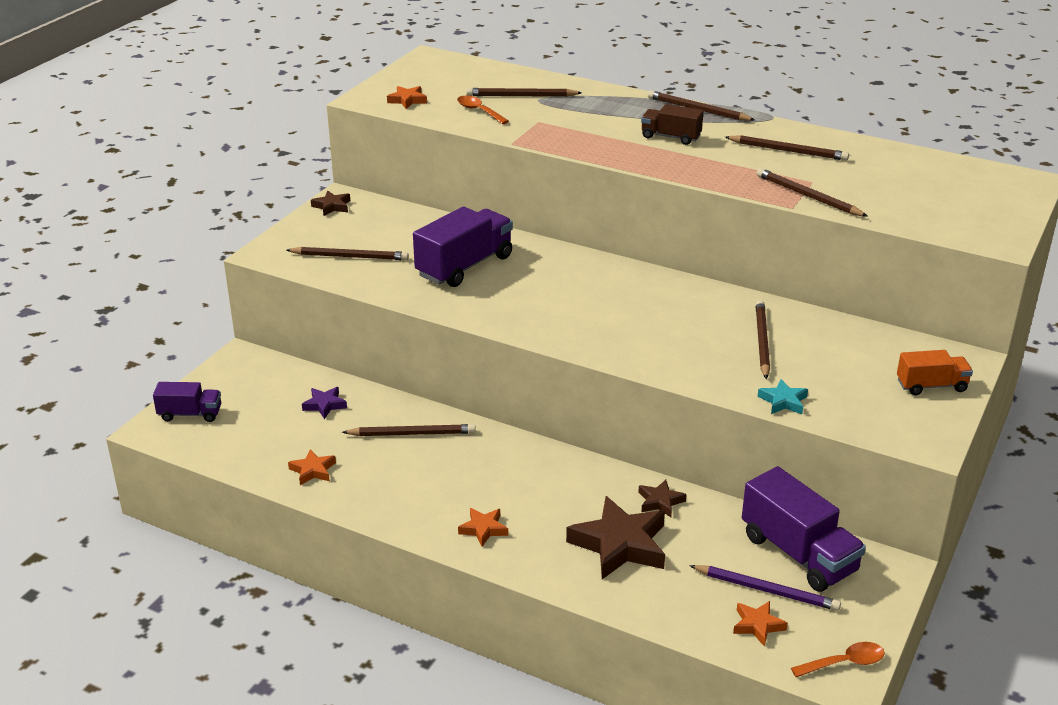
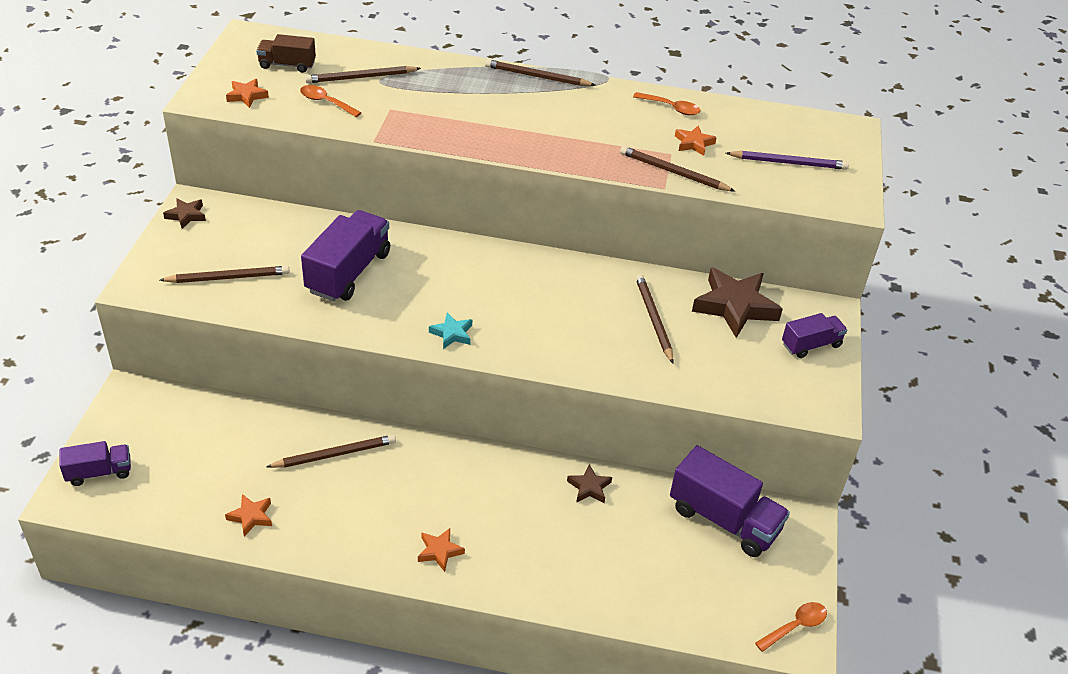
camera: 20 degrees left, 10 degrees up
(325, 405) = (236, 436): purple star -> none
(620, 544) = (569, 542): brown star -> brown star (735, 306)
(670, 137) = (524, 114): brown truck -> brown truck (287, 65)
(757, 625) = (713, 604): orange star -> orange star (693, 143)
(766, 590) = (709, 564): purple pencil -> purple pencil (788, 163)
(783, 401) = (694, 385): turquoise star -> turquoise star (452, 334)
(788, 151) = (636, 118): brown pencil -> none
(830, 146) = (671, 108): none -> orange spoon
(931, 386) = (811, 345): orange truck -> purple truck

